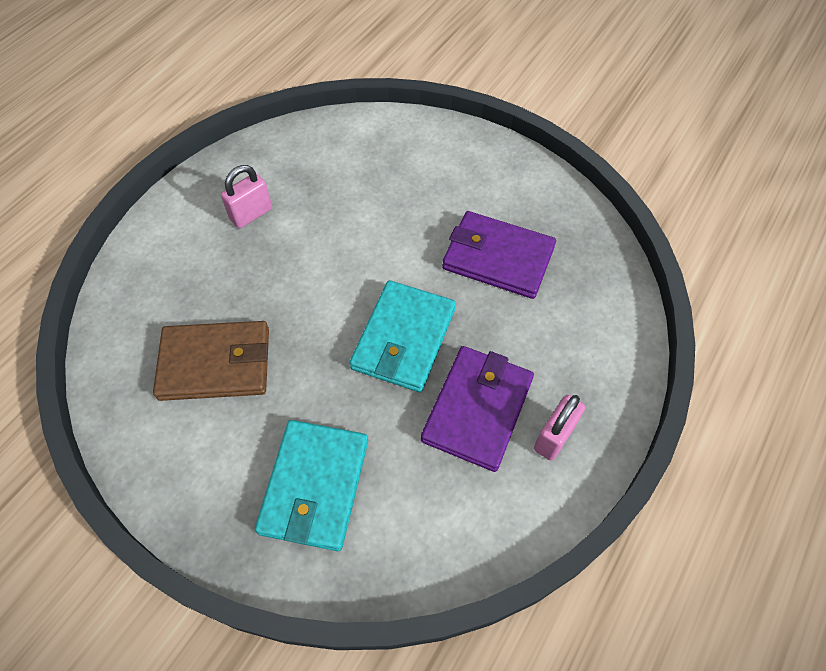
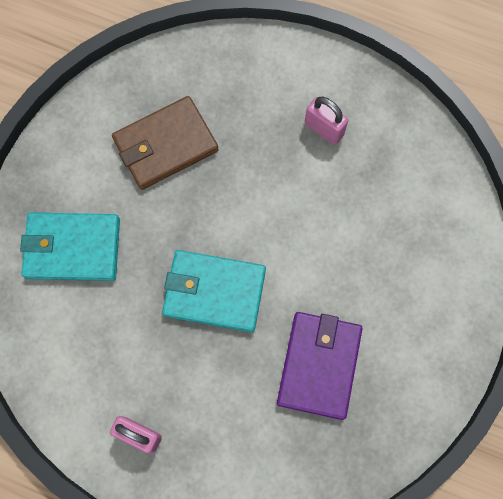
camera: 80 degrees right, 15 degrees up
(215, 364) = (165, 145): brown wallet -> brown wallet turned 75 degrees clockwise
(477, 409) = (155, 366): purple wallet -> none

